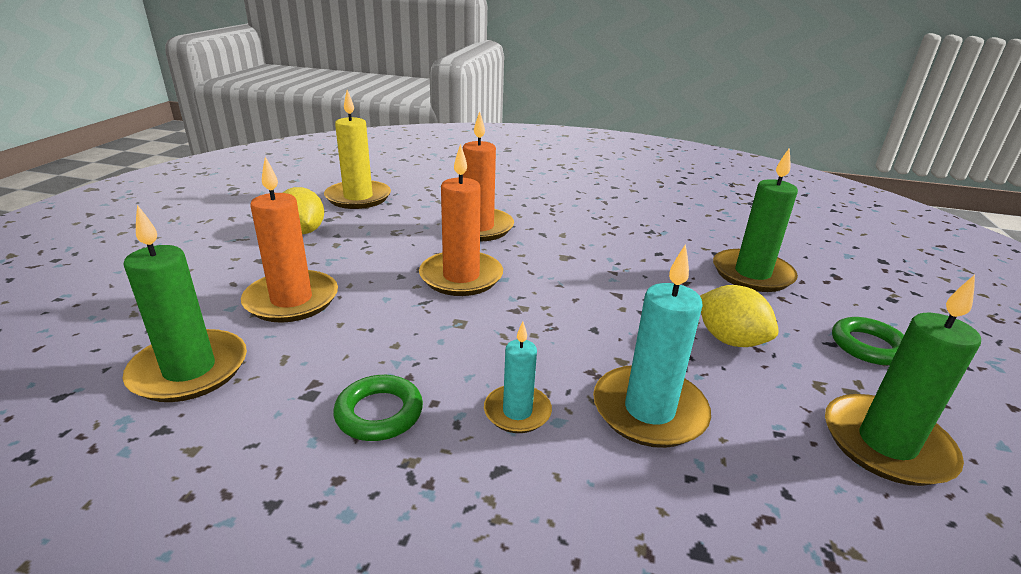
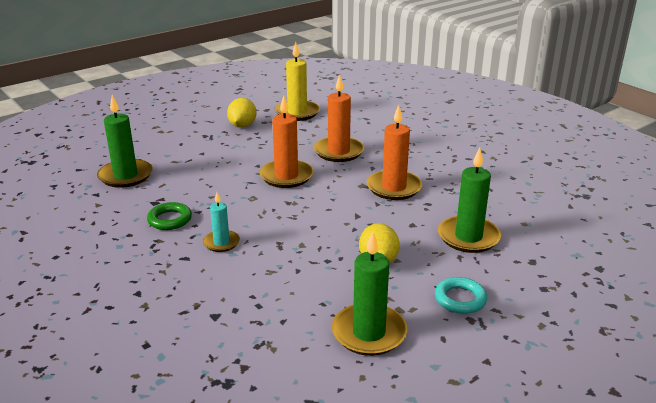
camera: 40 degrees right, 0 degrees up
(291, 300) = (194, 160): orange candle -> orange candle (394, 188)
(649, 410) = (278, 268): turquoise candle -> none
(868, 346) = (460, 299): green ring -> turquoise ring

